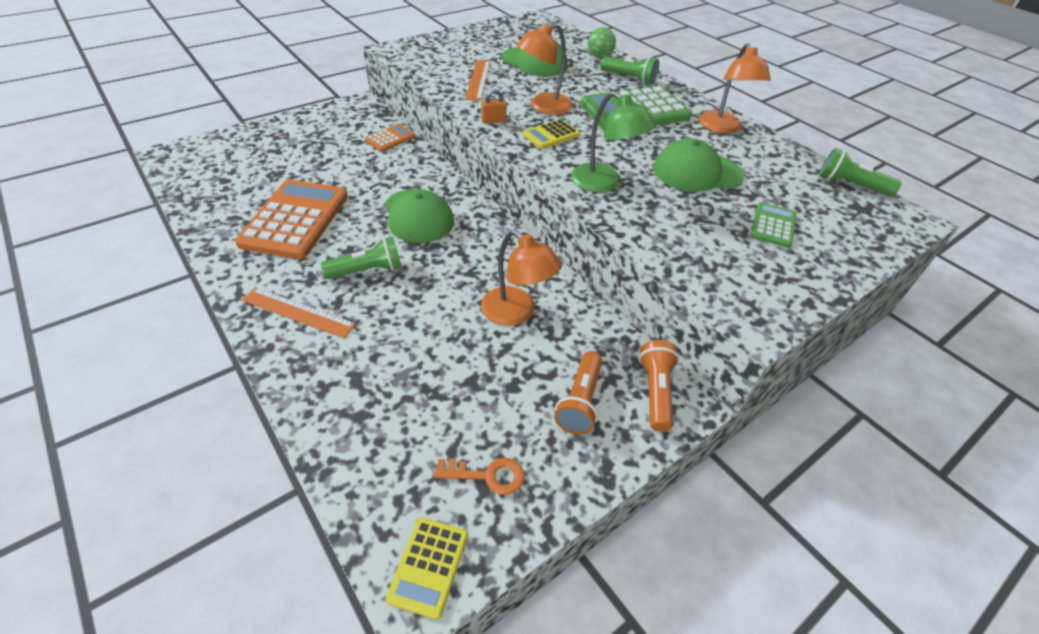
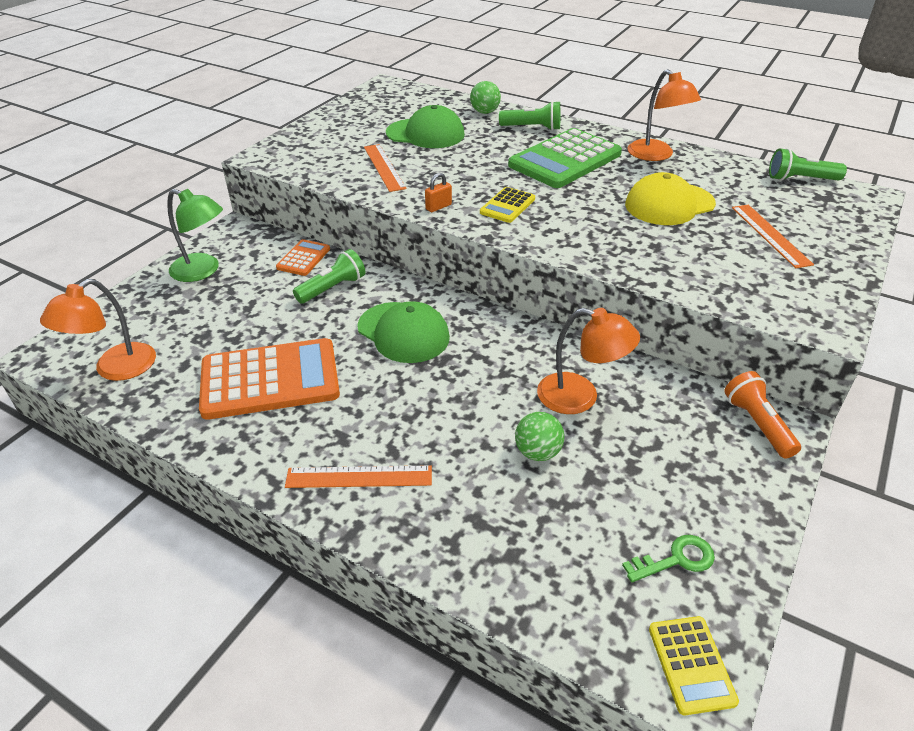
camera: 20 degrees left, 5 degrees down
(295, 219) = (270, 380): orange calculator -> orange calculator turned 90 degrees clockwise
(367, 270) = (397, 407): green flashlight -> green flashlight (332, 288)
(445, 344) = (537, 452): none -> green ball
(488, 475) = (676, 559): orange key -> green key
(543, 107) = (475, 179): orange lamp -> orange lamp (115, 369)
(580, 401) = (702, 458): orange flashlight -> none
(604, 183) = (598, 240): green lamp -> green lamp (203, 271)
(697, 172) = (669, 204): green cap -> yellow cap
(773, 225) = (770, 235): green calculator -> orange ruler

